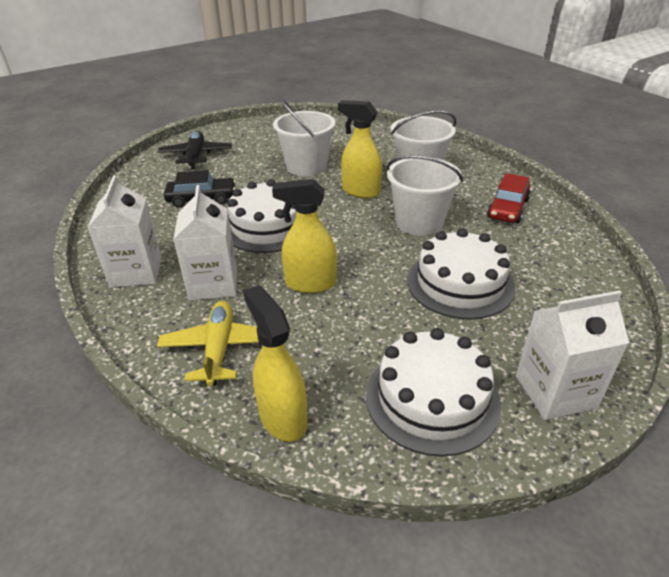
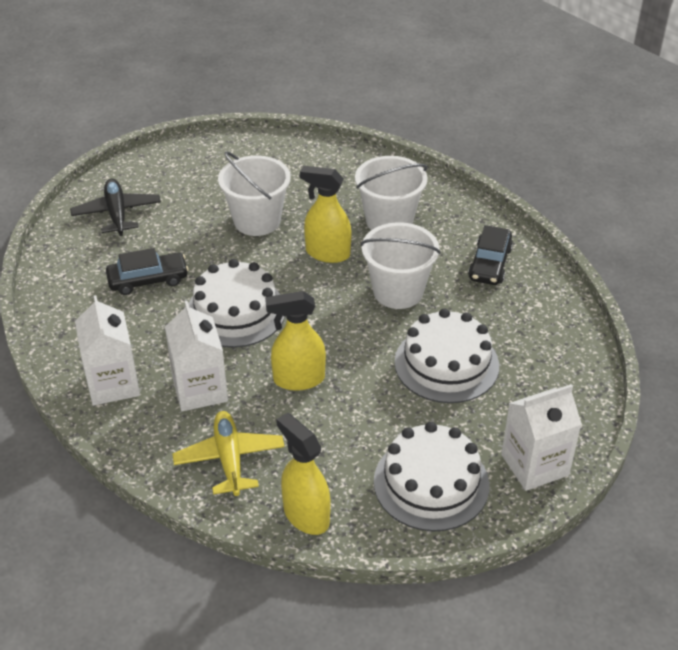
camera: 10 degrees left, 5 degrees up
(507, 208) = (490, 264): red car -> black car

